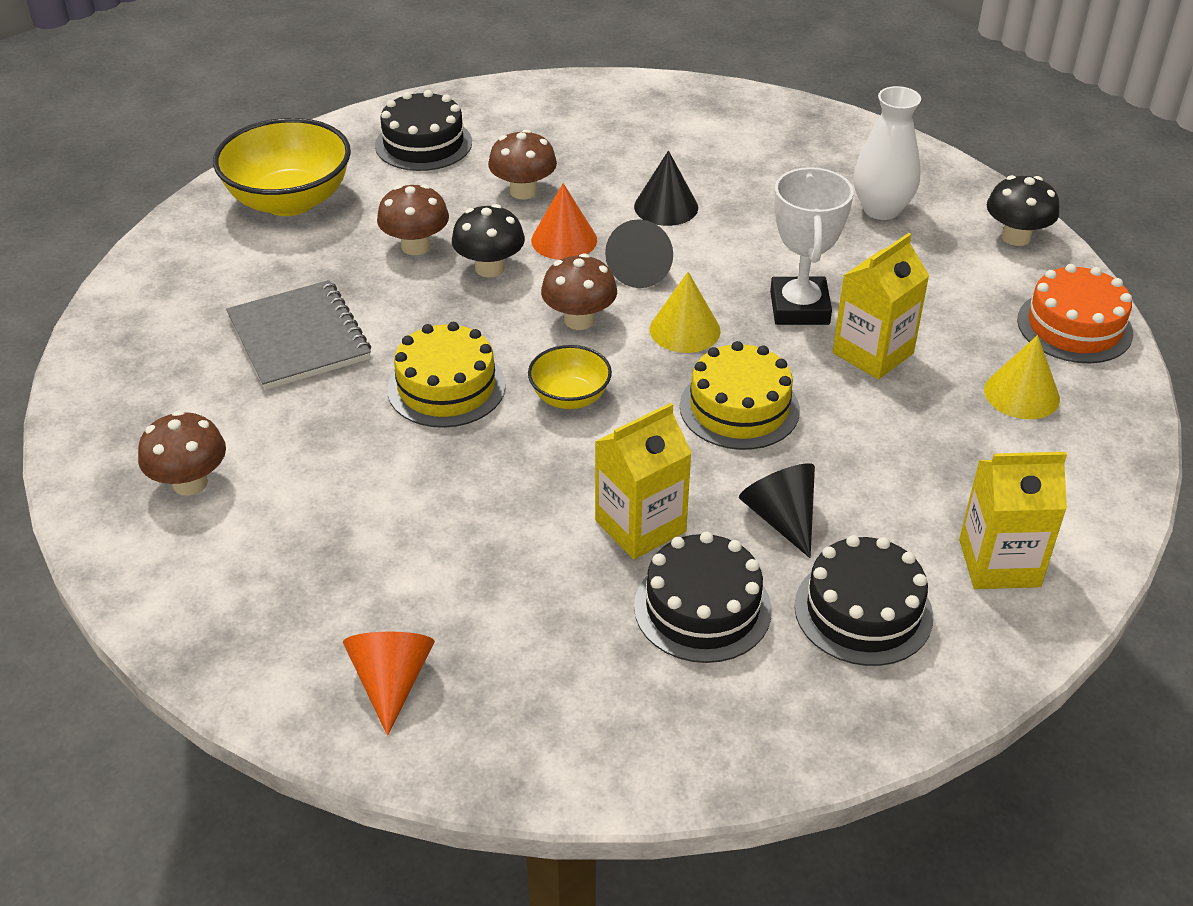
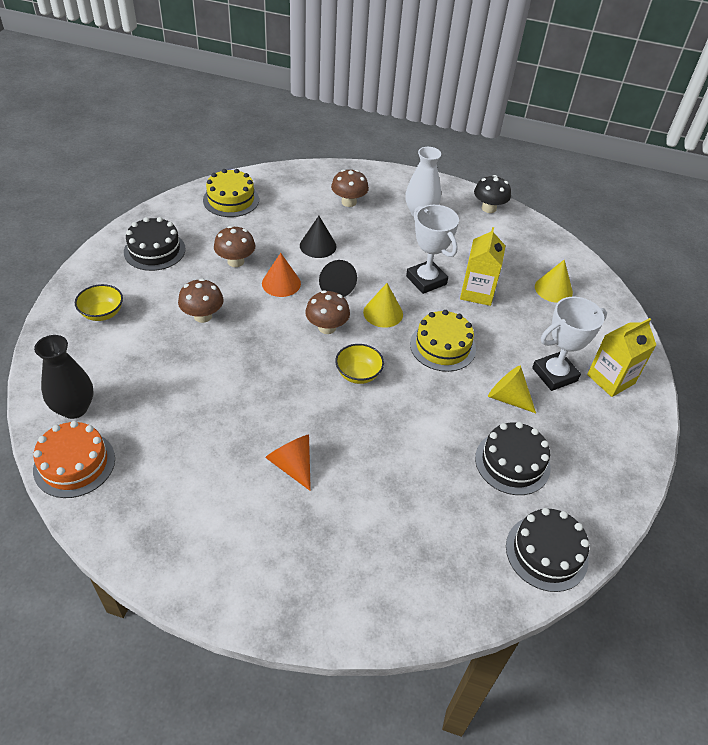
camera: 35 degrees left, 5 degrees up
(162, 300) = (74, 408): none -> black vase
(190, 483) = (193, 518): brown mushroom -> brown mushroom (349, 202)
(289, 201) = (102, 313): yellow bowl -> yellow bowl, size x0.53
(299, 338) = (182, 399): grey notebook -> none
(391, 682) = (403, 581): orange cone -> orange cone (292, 465)
(446, 387) = (290, 395): yellow cake -> yellow cake (231, 200)
(490, 268) = (255, 314): black mushroom -> none
(640, 526) = (450, 432): yellow carton -> none
(781, 518) = (508, 398): black cone -> yellow cone
(863, 611) = (578, 430): black cake -> black cake (546, 552)
(898, 517) = (554, 374): none -> white trophy
(1074, 326) = (547, 246): orange cake -> orange cake (74, 464)

